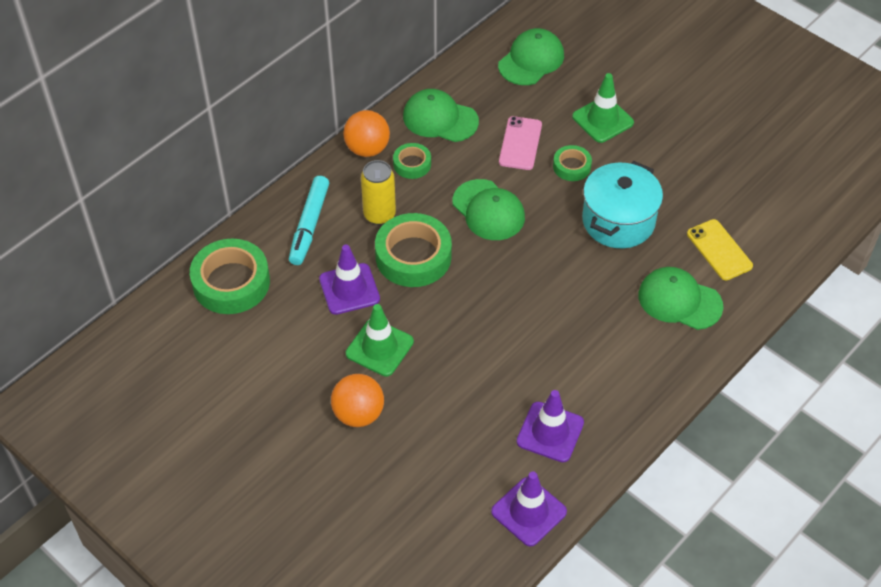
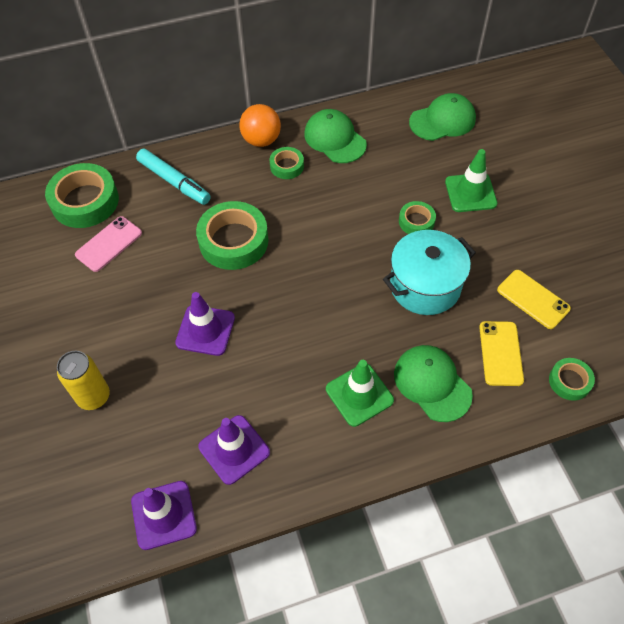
camera: 30 degrees right, 5 degrees up
(309, 225) = (174, 182): turquoise marker -> turquoise marker turned 90 degrees counterclockwise
(349, 289) = (165, 245): purple traffic cone -> purple traffic cone (205, 330)
(358, 414) = (95, 353): orange ball -> none
(379, 215) = (232, 196): yellow can -> yellow can (94, 396)
(379, 348) = (152, 305): green traffic cone -> green traffic cone (359, 394)
(488, 210) = (320, 229): green cap -> none
(520, 143) = (386, 184): pink phone -> pink phone (109, 244)
(717, 192) = (533, 299): none -> yellow phone
(788, 248) = (569, 381): none -> green tape

